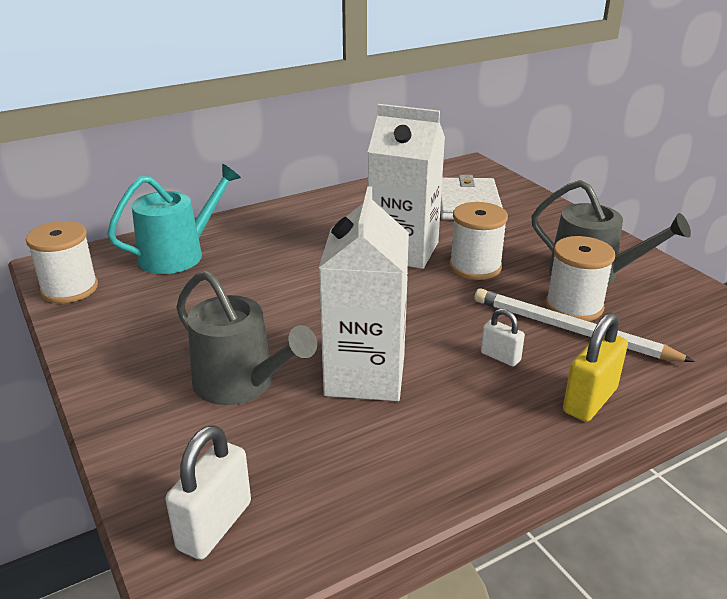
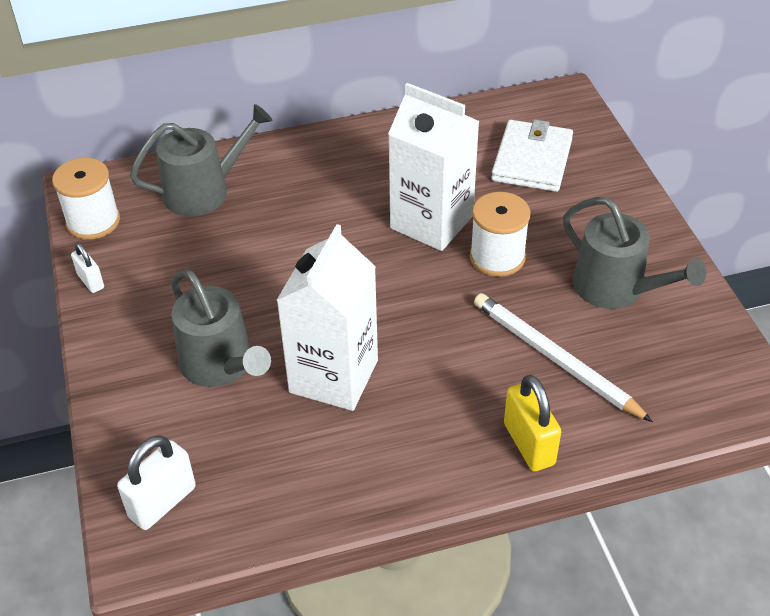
camera: 15 degrees right, 15 degrees up
(178, 254) = (204, 191): turquoise watering can -> grey watering can
(500, 357) = (469, 378): white padlock -> white padlock (91, 281)
(574, 306) = (574, 328): white spool -> none
(589, 400) = (529, 444): yellow padlock -> yellow padlock turned 75 degrees counterclockwise

